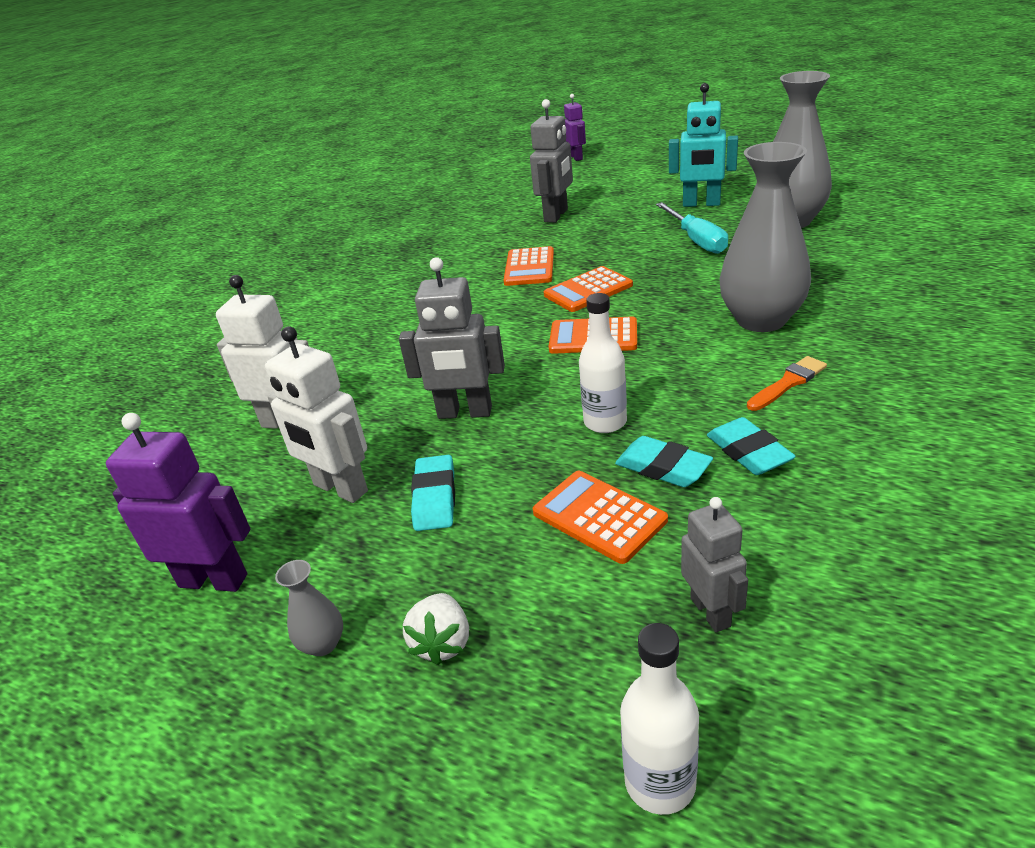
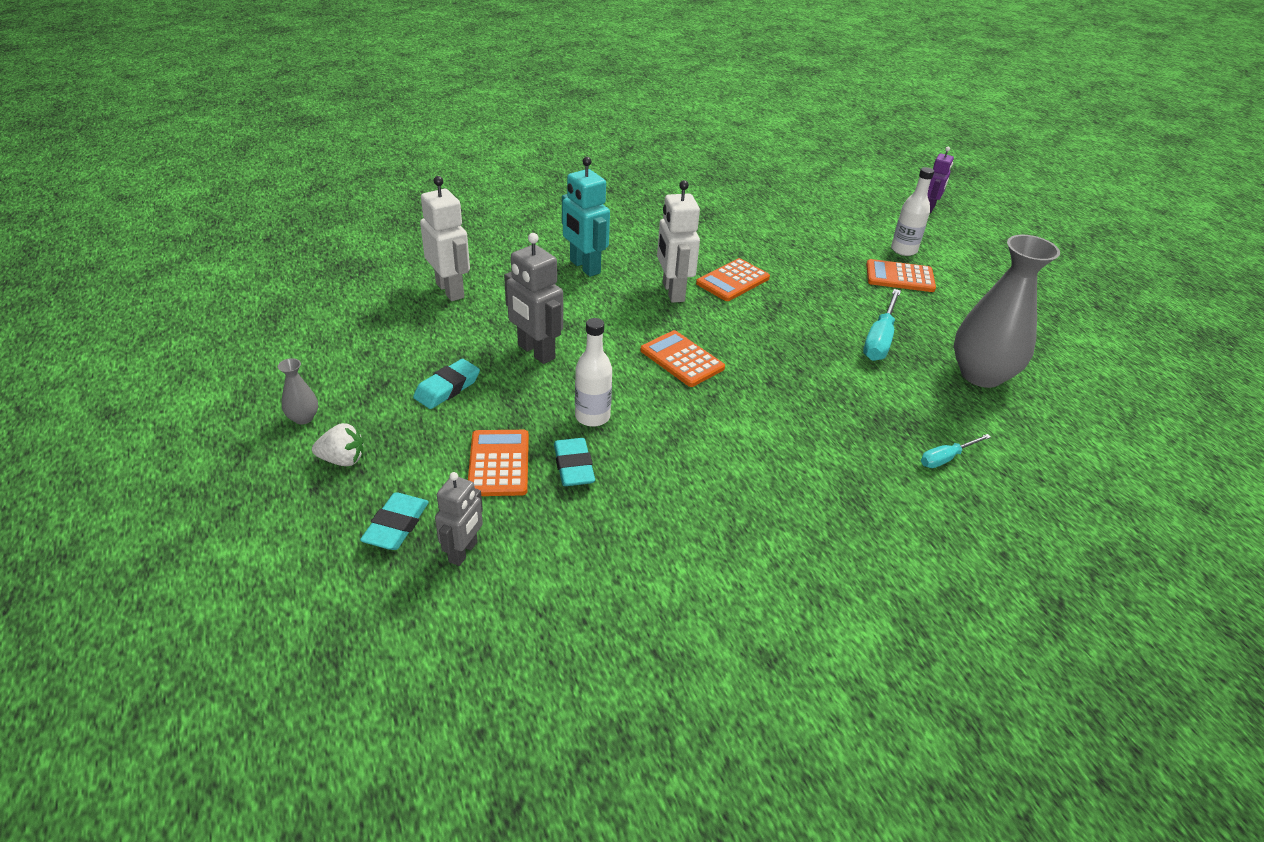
camera: 35 degrees right, 5 degrees up
(214, 580) = (308, 351): purple robot -> none
(340, 488) = (418, 347): white robot -> white robot (673, 292)
(442, 643) = (343, 460): white strawberry -> white strawberry turned 135 degrees counterclockwise
(556, 215) = (822, 251): grey robot -> none
(588, 290) = (737, 325): orange calculator -> orange calculator (900, 277)
(660, 782) = (323, 592): white bottle -> white bottle (903, 250)
(701, 204) = (943, 313): turquoise robot -> turquoise robot (584, 267)
(748, 452) = (631, 497): turquoise eraser -> turquoise eraser (396, 525)
(761, 320) = (803, 429): grey vase -> none
(788, 383) = (735, 480): orange brush -> none
(869, 276) = (946, 458): none -> turquoise screwdriver

